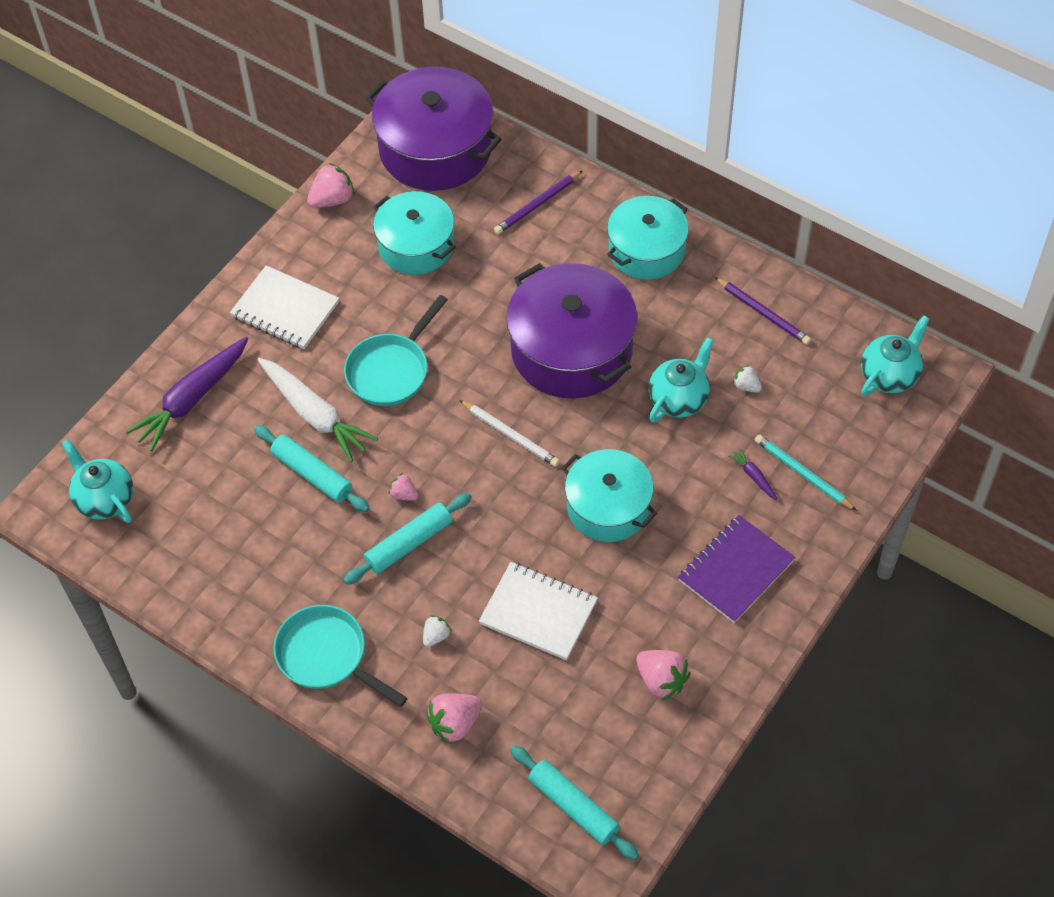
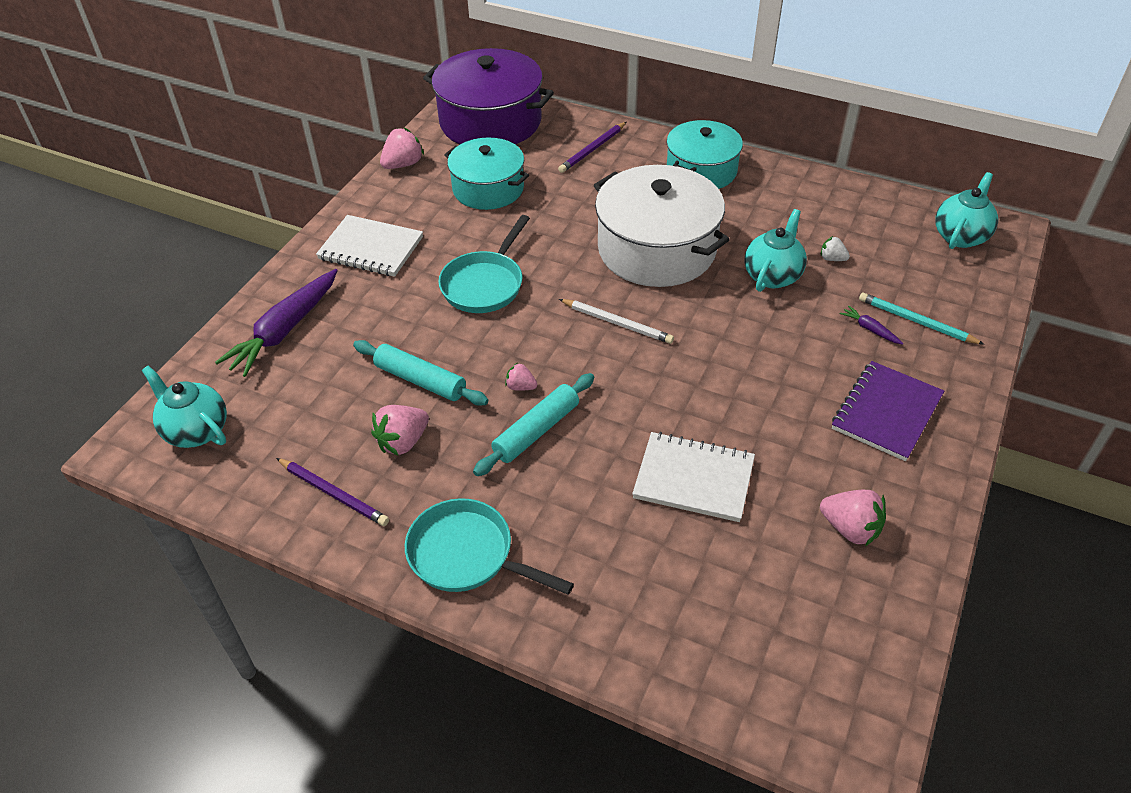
camera: 10 degrees left, 10 degrees down
(314, 414) = (414, 328): white carrot -> none
(436, 636) = (587, 517): white strawberry -> none
(455, 723) = (632, 608): pink strawberry -> pink strawberry (403, 442)
(571, 350) = (656, 249): purple pot -> white pot
(573, 806) = (799, 683): turquoise rolling pin -> none
(608, 507) = (735, 372): turquoise pot -> none
(763, 312) = (824, 203): purple pencil -> purple pencil (333, 493)

